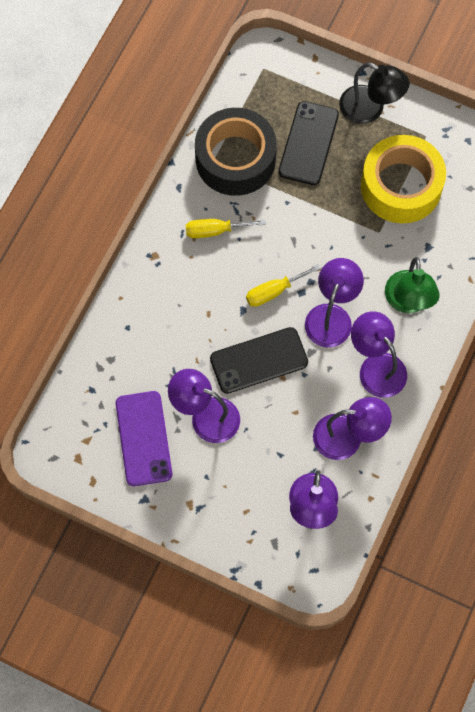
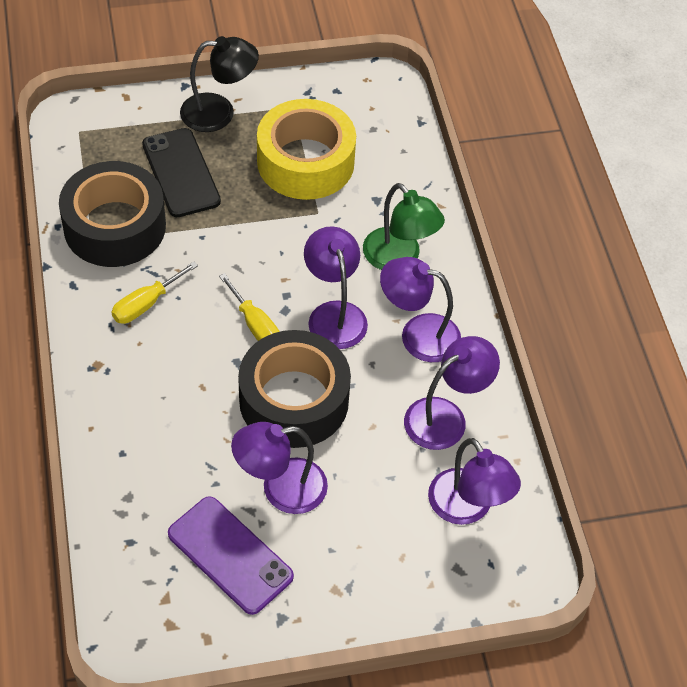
camera: 40 degrees left, 15 degrees down
(259, 361) = (294, 400): black phone -> black tape
(274, 291) = (255, 326): yellow screwdriver -> yellow screwdriver turned 60 degrees counterclockwise

